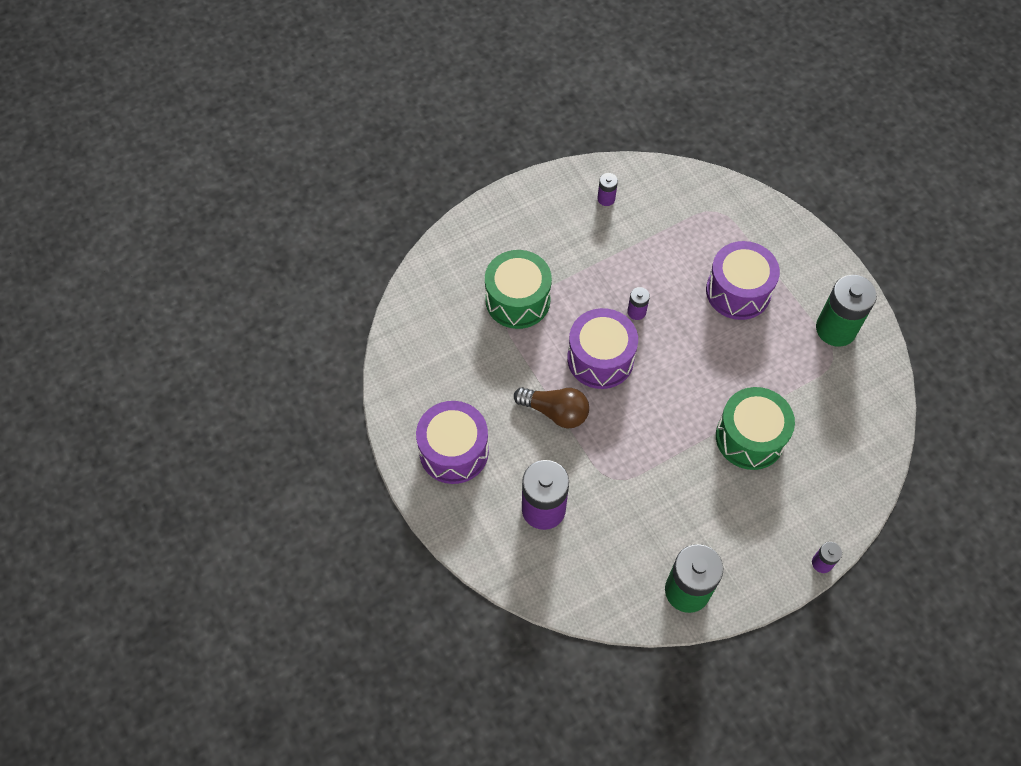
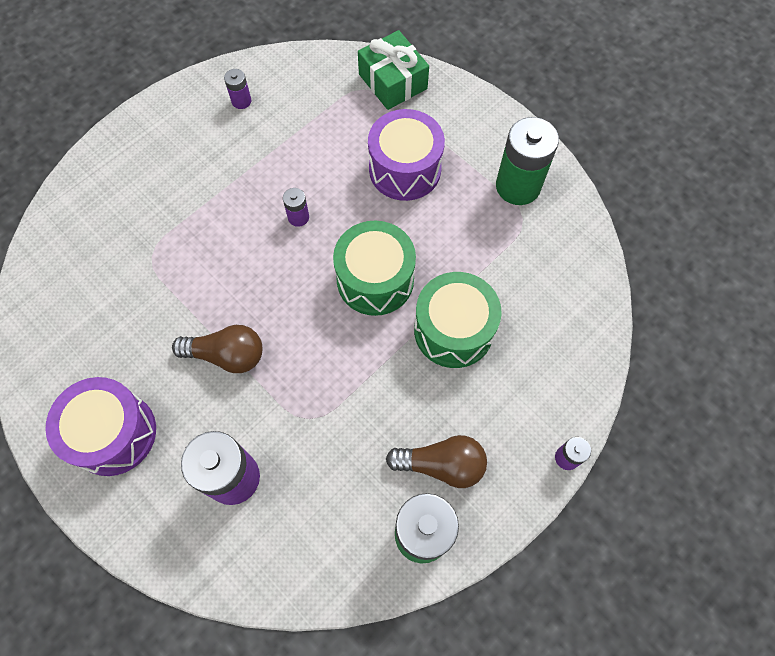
camera: 15 degrees left, 5 degrees up
(517, 300) = (161, 235): green drum -> green drum (375, 280)
(600, 359) = (268, 280): purple drum -> none
(715, 542) = (441, 464): none -> brown light bulb
(744, 210) = (393, 81): none -> green gift

